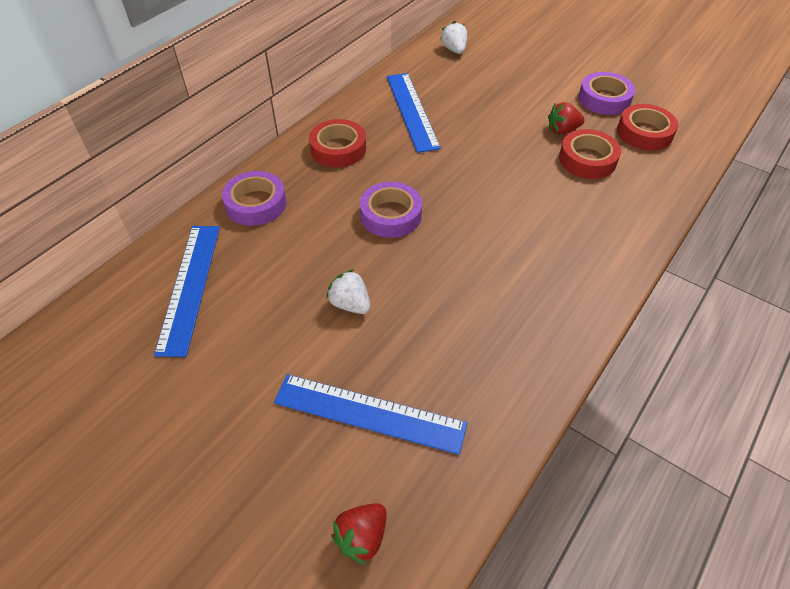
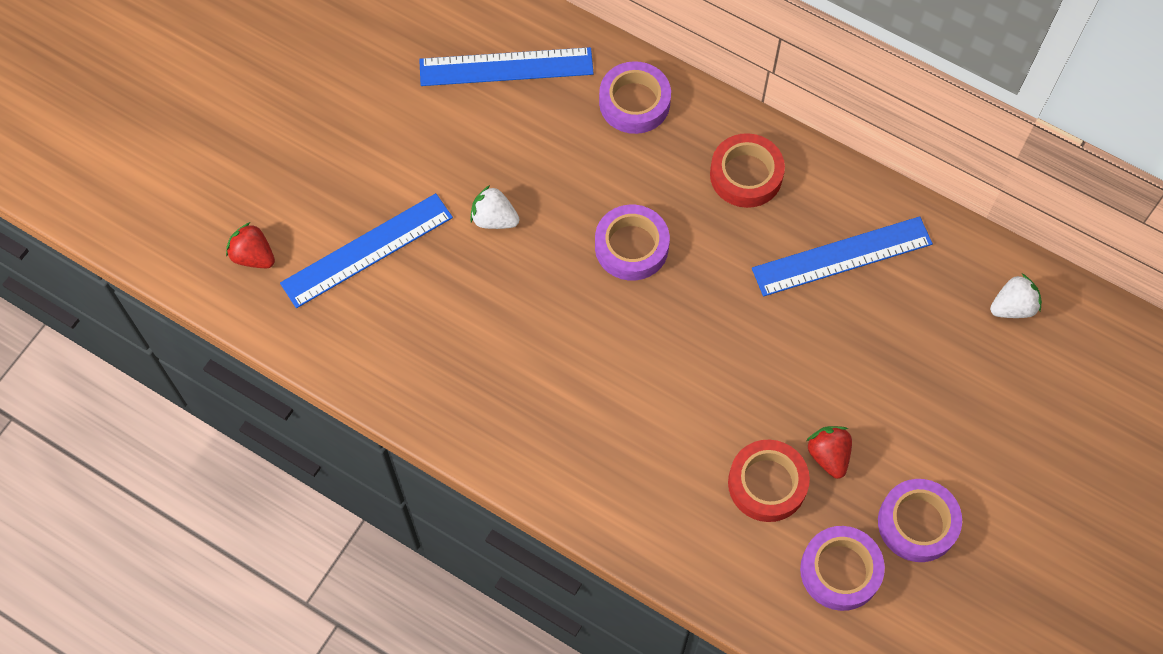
camera: 85 degrees right, 15 degrees up
(350, 304) = (494, 219): white strawberry -> white strawberry turned 105 degrees counterclockwise
(369, 413) = (367, 250): blue ruler -> blue ruler turned 45 degrees clockwise
(644, 133) = (840, 571): red tape -> purple tape

